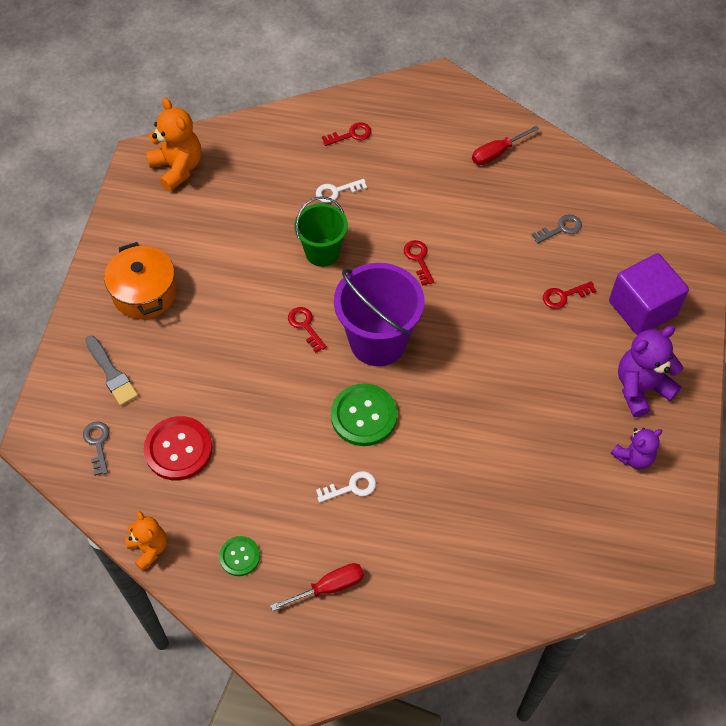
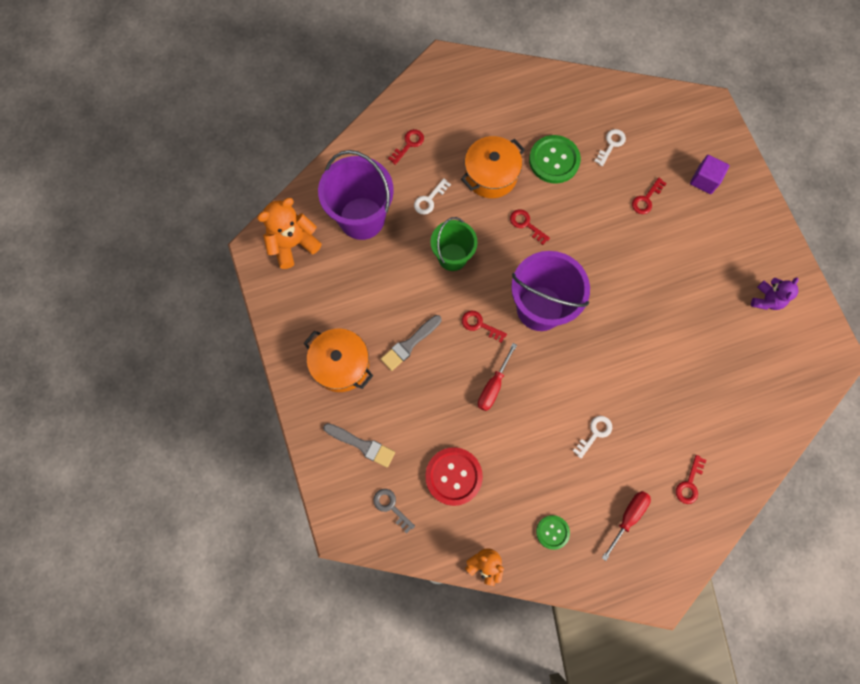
camera: 30 degrees left, 15 degrees up
(177, 168) = (293, 244): orange teddy bear -> orange teddy bear turned 60 degrees counterclockwise
(223, 308) = (409, 344): none -> grey brush
(258, 177) = (362, 218): none -> purple bucket
(364, 416) = (568, 373): green button -> green button (554, 160)
(414, 198) = (491, 175): none -> orange pot
(419, 591) = (689, 483): none -> red key
(497, 153) = (527, 104): red screwdriver -> red screwdriver (493, 386)
(561, 229) = (611, 145): grey key -> white key
(641, 388) = (740, 244): purple teddy bear -> none
(642, 308) = (704, 180): purple cube -> purple cube, size x0.58

